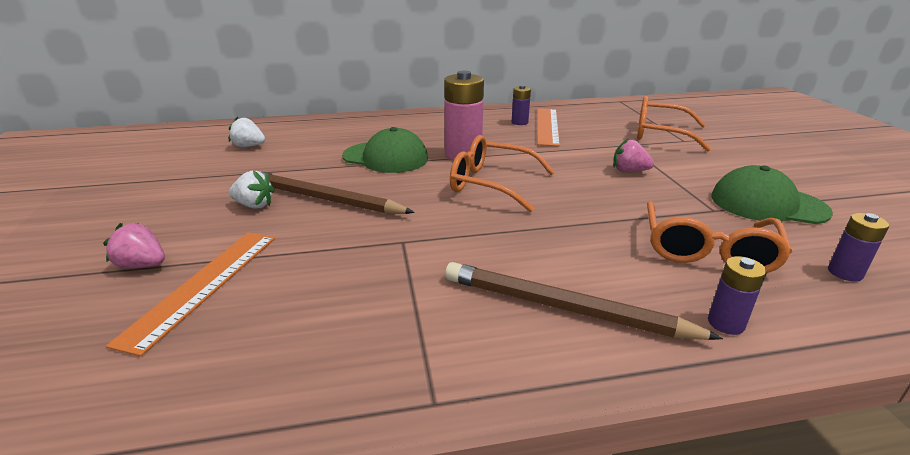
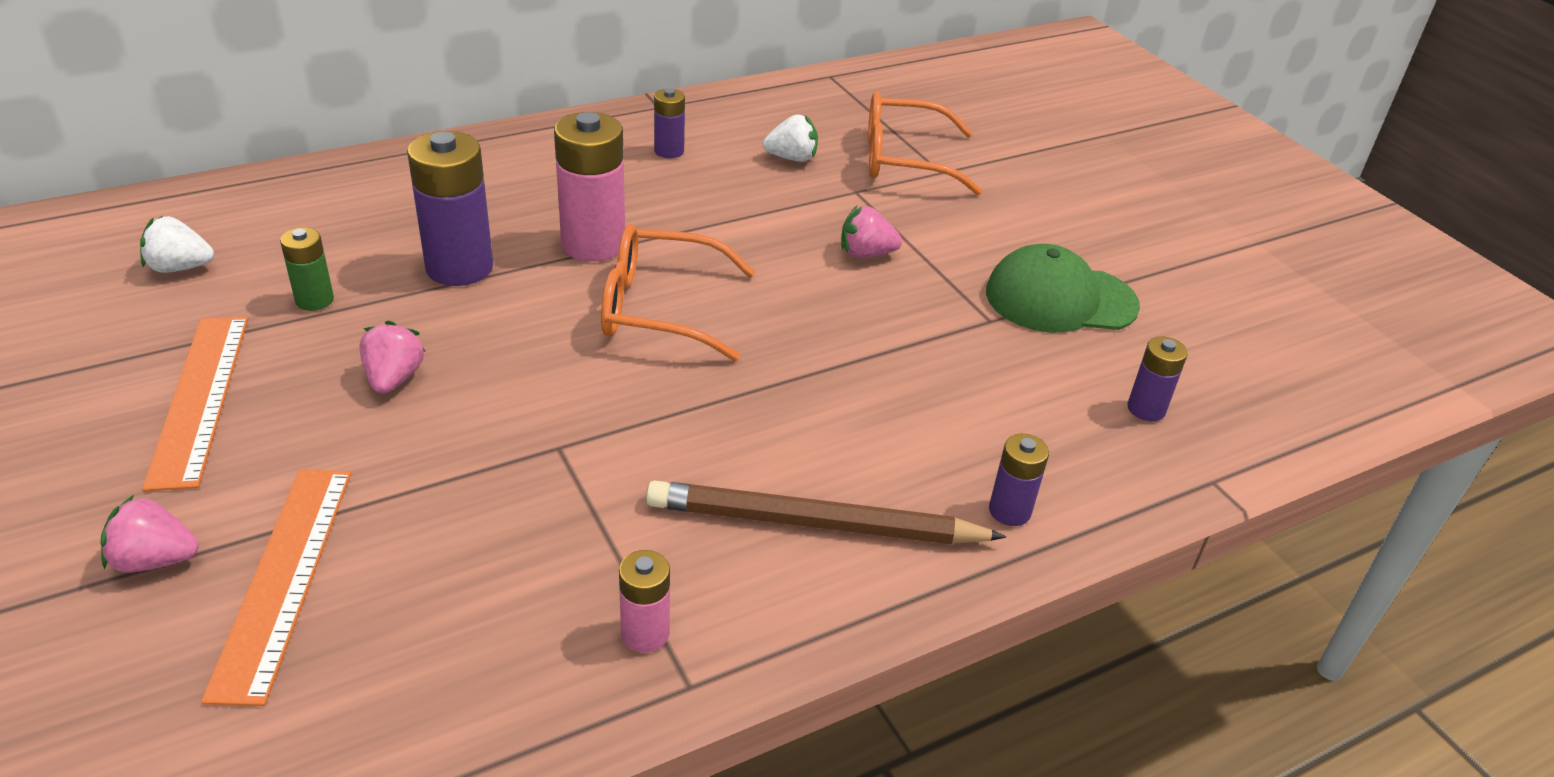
camera: 20 degrees left, 10 degrees up
(254, 205) = (275, 410): white strawberry -> white strawberry (792, 158)
(304, 163) = (314, 300): none -> green battery
(325, 199) = (394, 378): brown pencil -> pink strawberry
(386, 157) = (459, 267): green cap -> purple battery
(414, 359) = (645, 633): none -> pink battery
(547, 126) = (718, 157): orange ruler -> orange ruler (200, 398)
(707, 250) = (985, 397): orange glasses -> none

